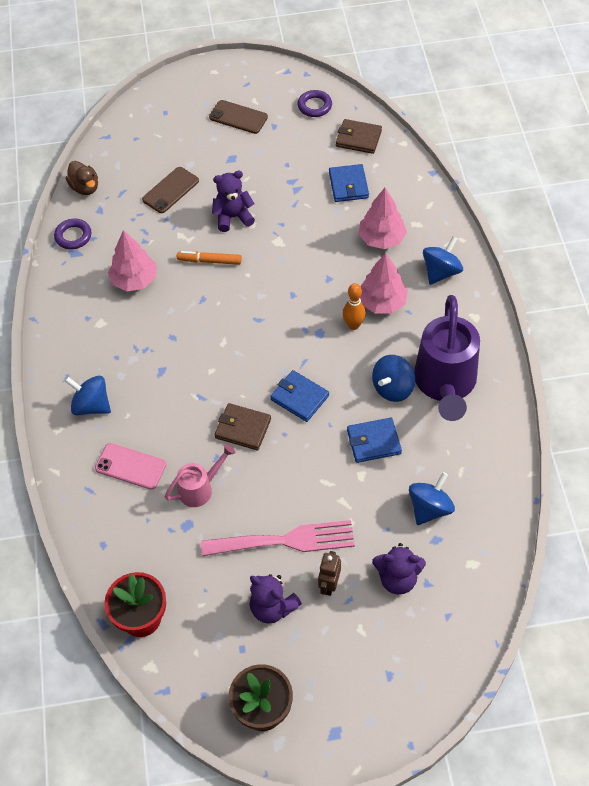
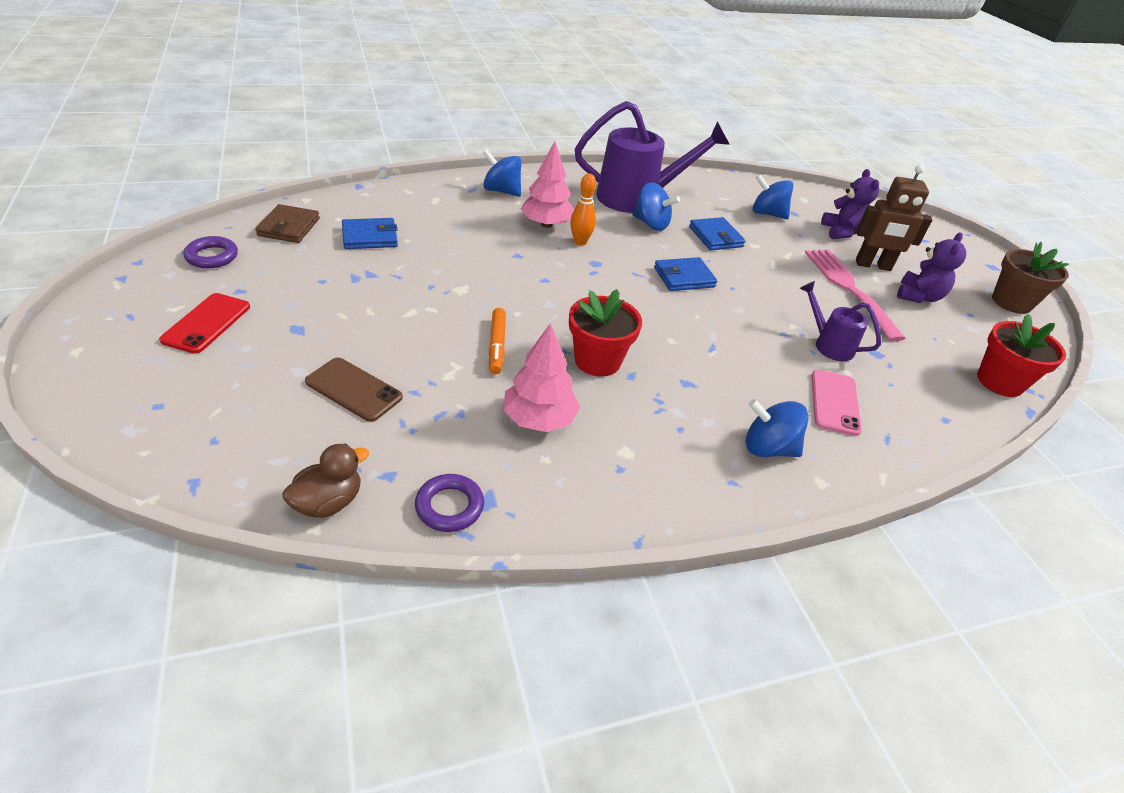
camera: 105 degrees left, 15 degrees down
(91, 405) = (768, 448): blue spinning top -> blue spinning top turned 90 degrees clockwise
(189, 318) = (597, 361): none -> red flower pot
(200, 488) = (829, 344): pink watering can -> purple watering can
(233, 217) = (416, 326): purple teddy bear -> none
(238, 117) = (206, 323): brown phone -> red phone
(243, 428) = (739, 315): brown wallet -> none
(299, 397) = (684, 277): blue wallet -> blue wallet turned 45 degrees clockwise
(329, 585) = (873, 265): brown robot -> brown robot, size x1.66
(381, 239) = (457, 220): pink tree -> none

